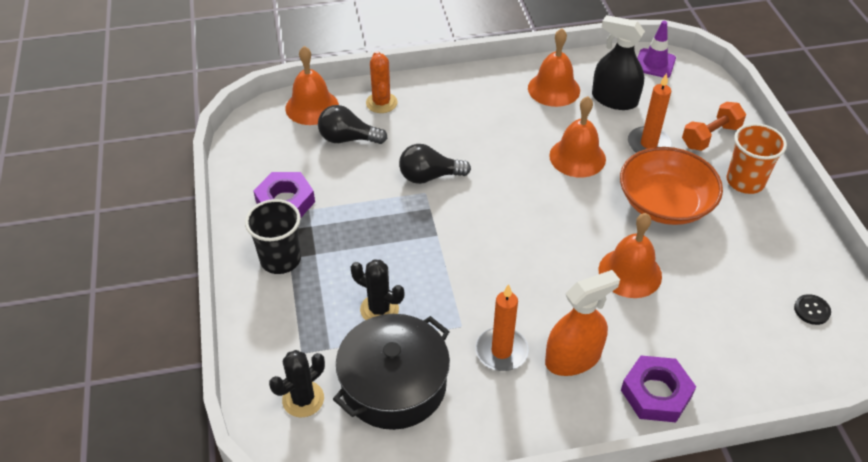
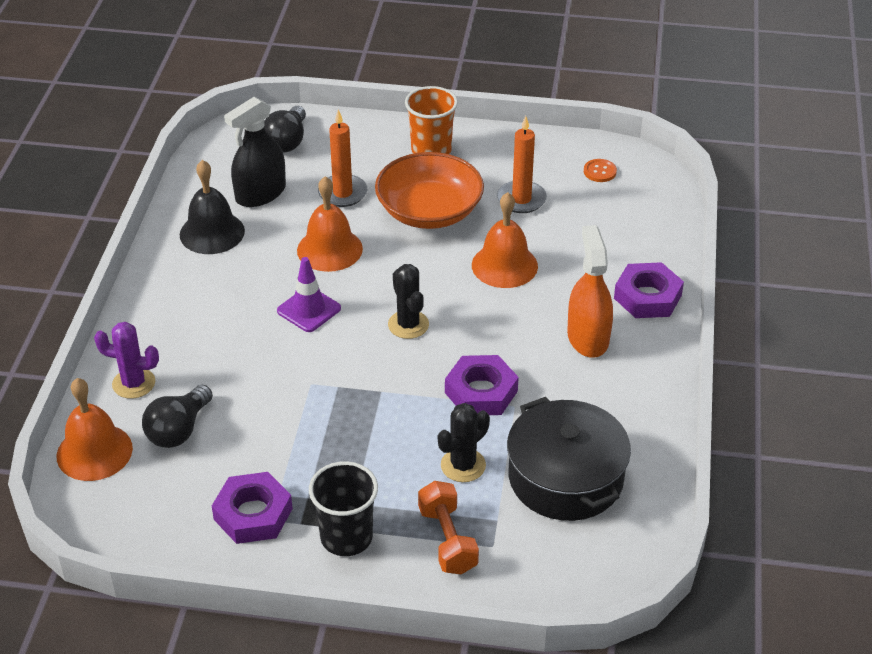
camera: 70 degrees left, 5 degrees down
(303, 399) = (555, 557): black cactus -> black cactus (408, 325)
(381, 103) = (133, 383): orange cactus -> purple cactus
(429, 176) = (288, 373): black light bulb -> black light bulb (287, 141)
(466, 298) = (481, 392): none -> purple nut
(501, 351) = (558, 385): orange candle -> orange candle (521, 199)
(554, 89) = (212, 232): orange bell -> black bell
(654, 63) = (225, 146): purple traffic cone -> purple traffic cone (309, 310)
(710, 136) = (358, 149): orange dumbbell -> orange dumbbell (447, 540)
(811, 310) = (600, 171): black button -> orange button

